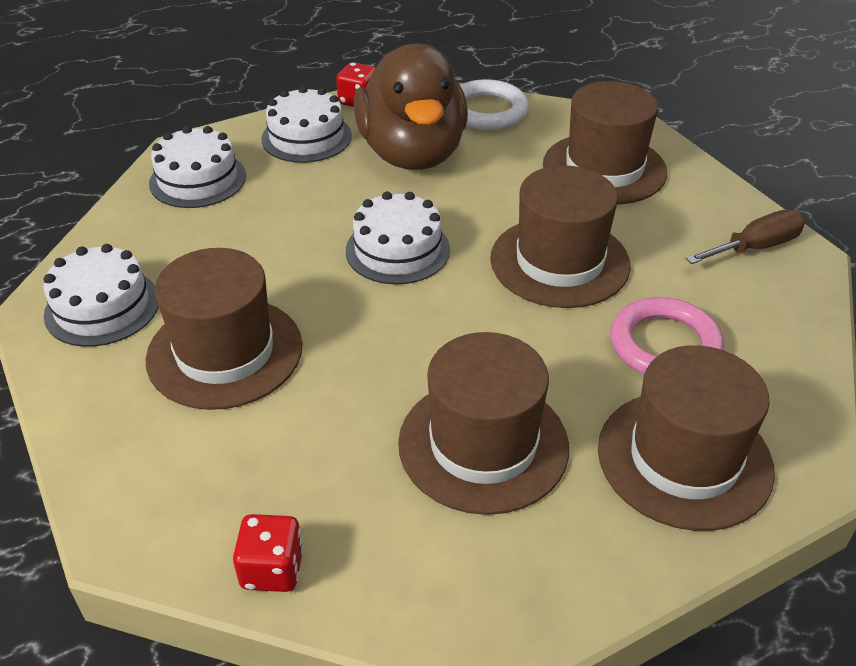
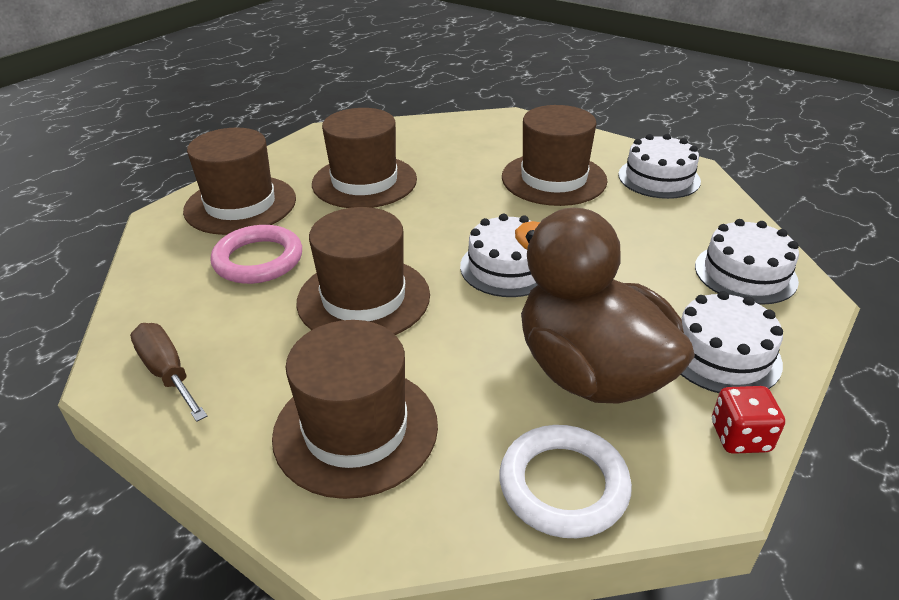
camera: 155 degrees right, 5 degrees down
(272, 569) = (436, 125): red dice -> none
(755, 247) = (167, 373): brown screwdriver -> brown screwdriver turned 105 degrees clockwise

